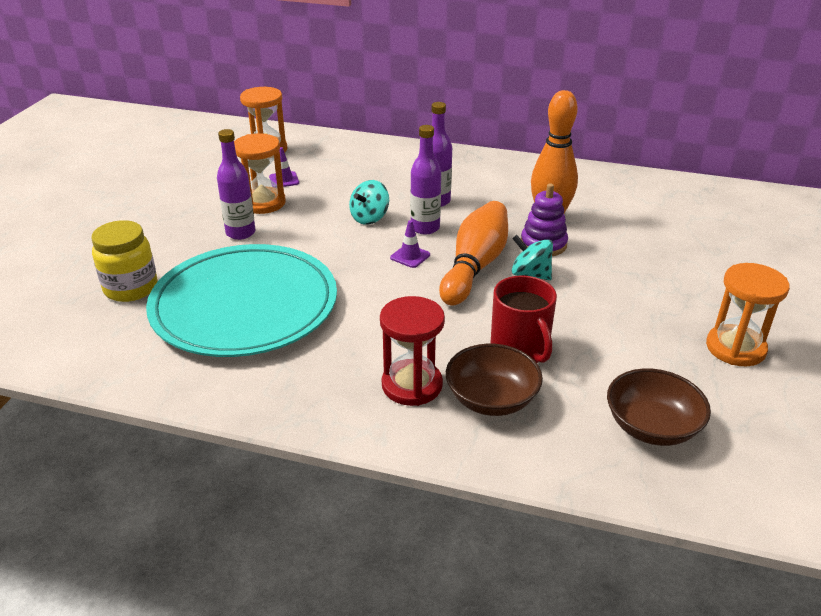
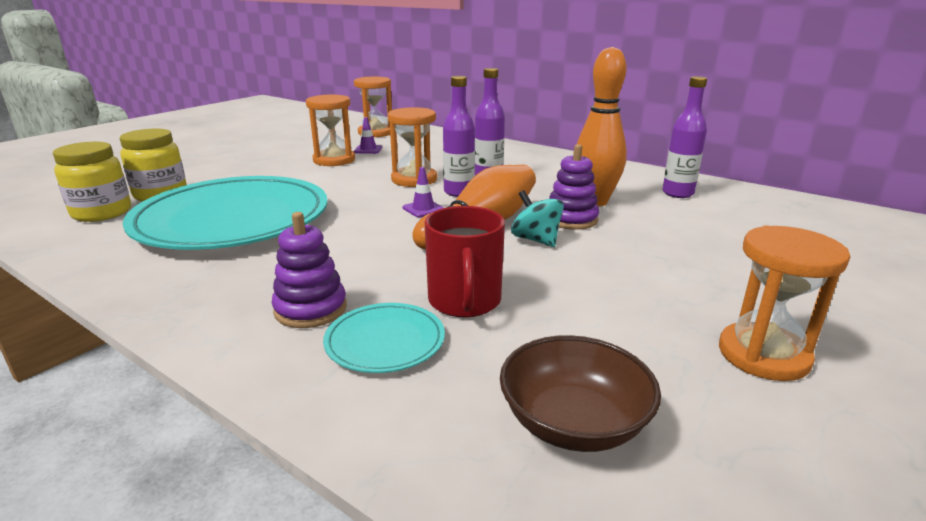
camera: 20 degrees right, 10 degrees down
(98, 325) = (102, 213): none -> yellow jar
(240, 233) = (292, 174): purple bottle -> purple bottle (677, 193)
(369, 218) = (414, 179): turquoise spinning top -> orange hourglass
(412, 385) = (310, 309): red hourglass -> purple stacking toy
(491, 399) = (385, 341): brown bowl -> turquoise plate

